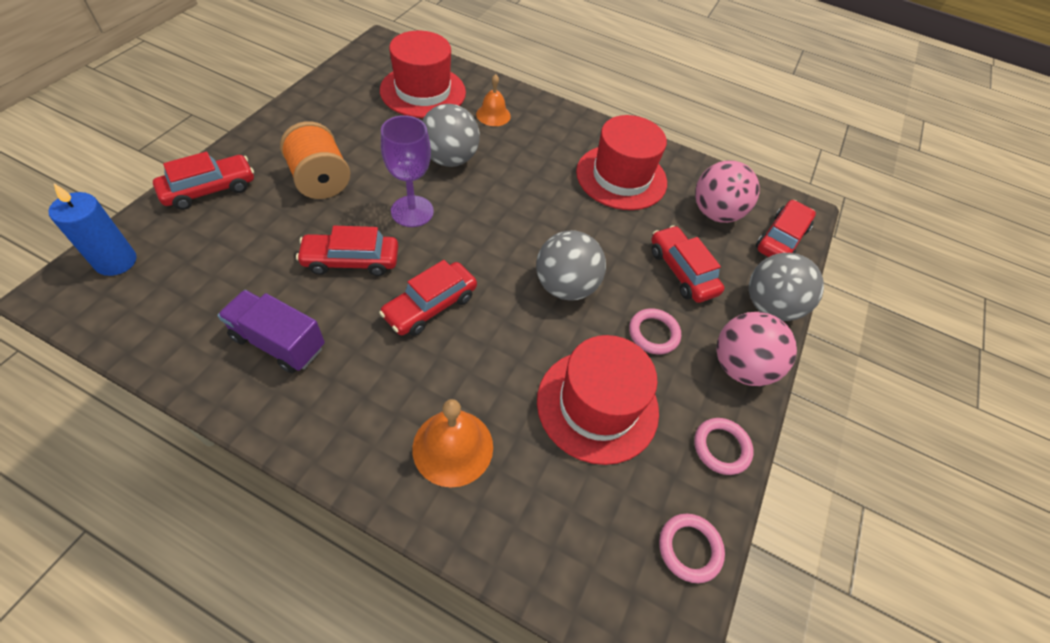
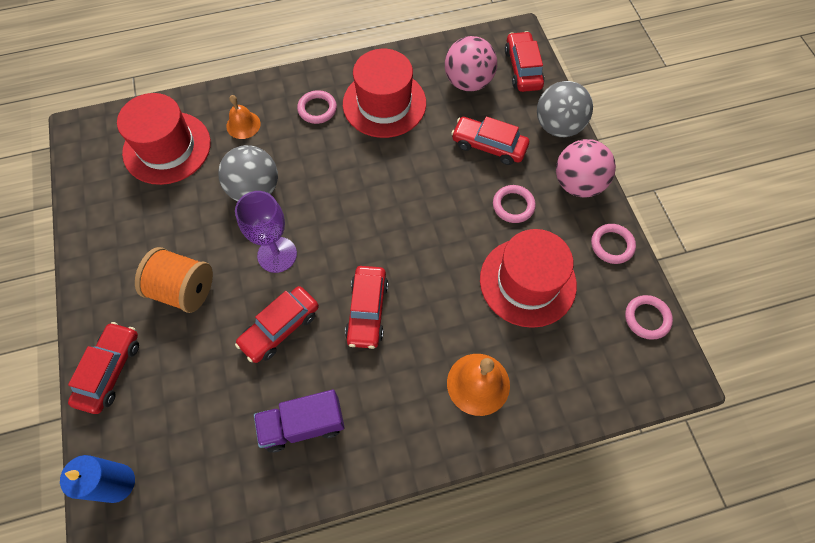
camera: 35 degrees left, 10 degrees up
(561, 143) = (317, 109): none -> pink ring
(565, 286) = (433, 220): grey ball -> none

